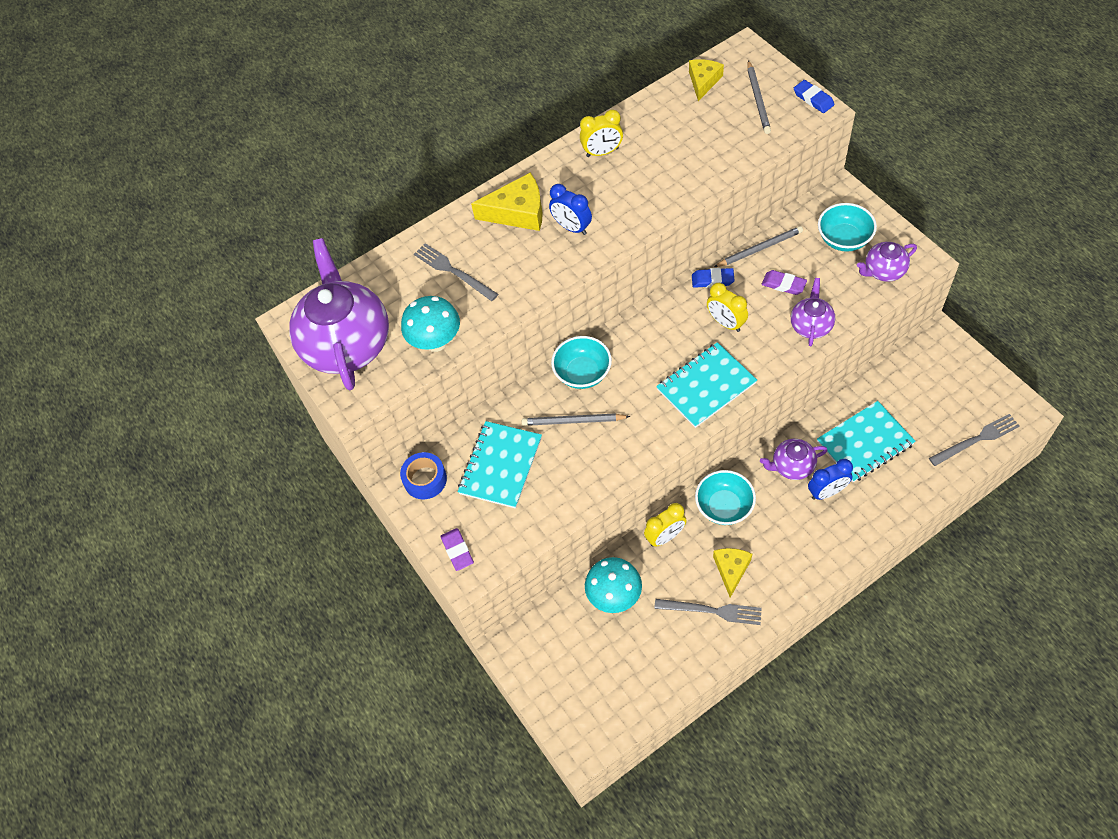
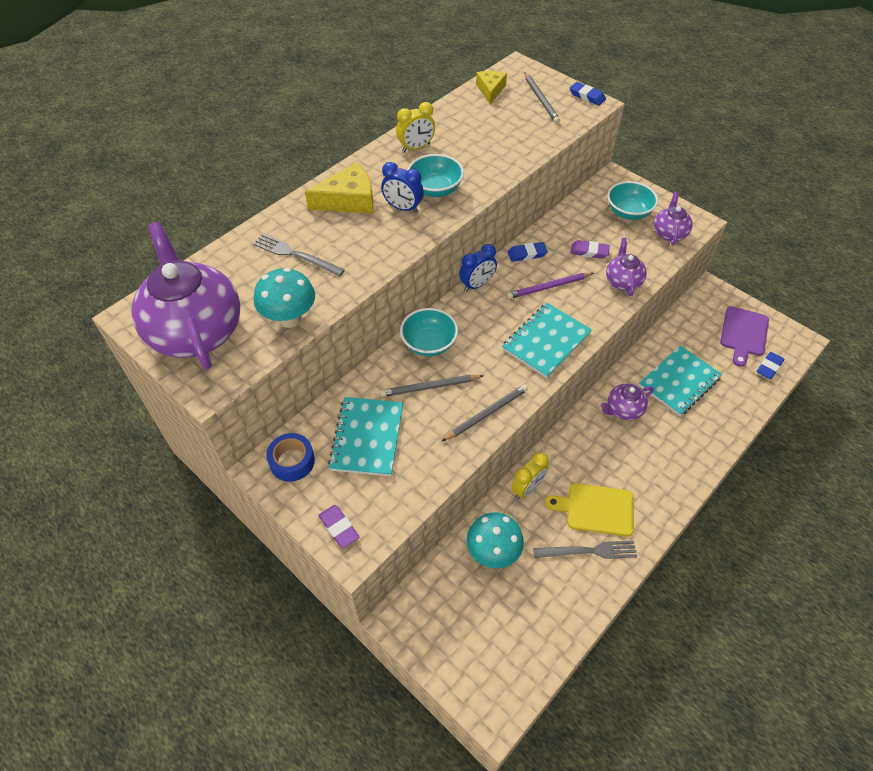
camera: 20 degrees left, 5 degrees down
(724, 506) = (573, 453): turquoise bowl -> turquoise bowl (435, 189)
(726, 323) = (548, 287): yellow clock -> purple pencil
(731, 569) = (596, 509): yellow cheese -> yellow cutting board
(759, 248) = (560, 226): grey pencil -> grey pencil (487, 413)
(827, 492) = (660, 427): blue clock -> blue clock (477, 285)
(883, 271) = (669, 233): purple teapot -> purple teapot turned 135 degrees clockwise
(960, 395) = (744, 334): none -> purple cutting board
(976, 439) = (769, 367): grey fork -> blue eraser

